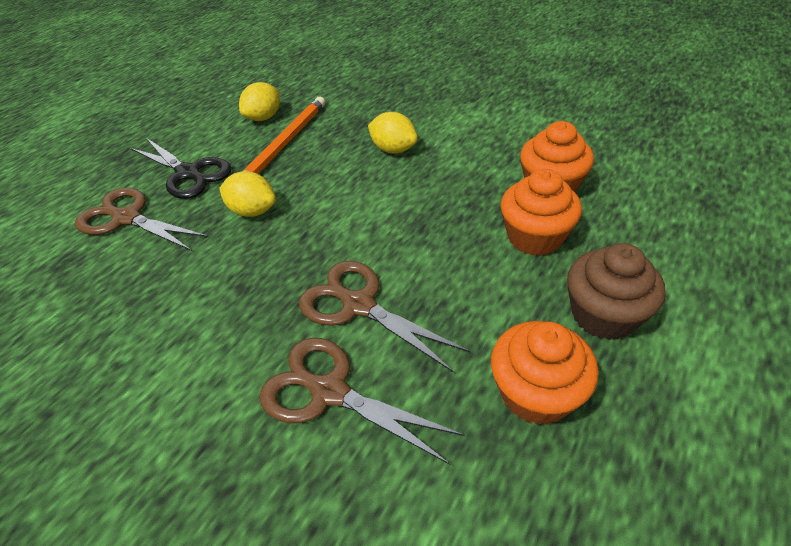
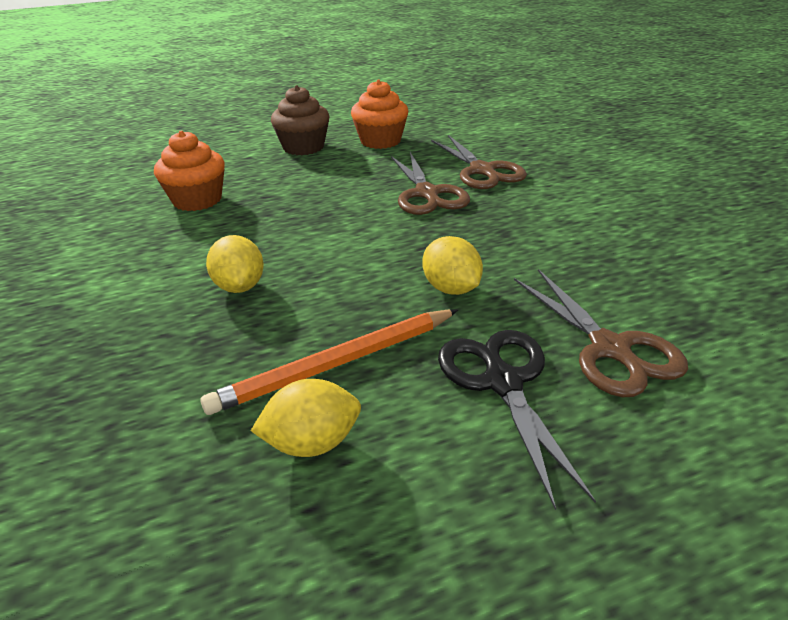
camera: 145 degrees left, 10 degrees down
(535, 237) = (268, 182): orange cupcake -> none

